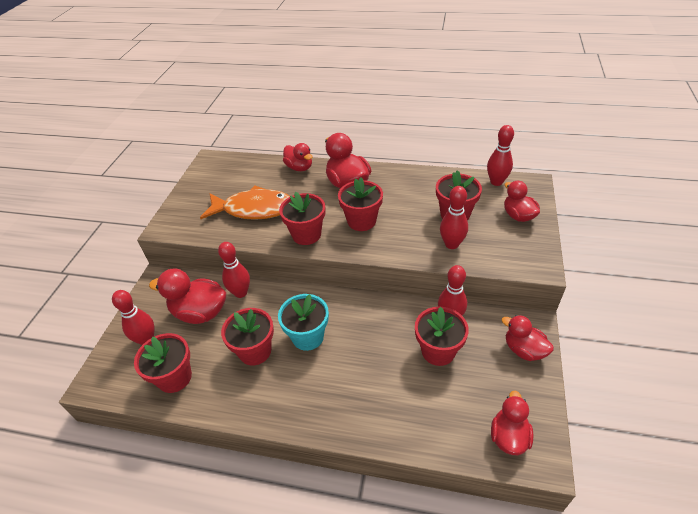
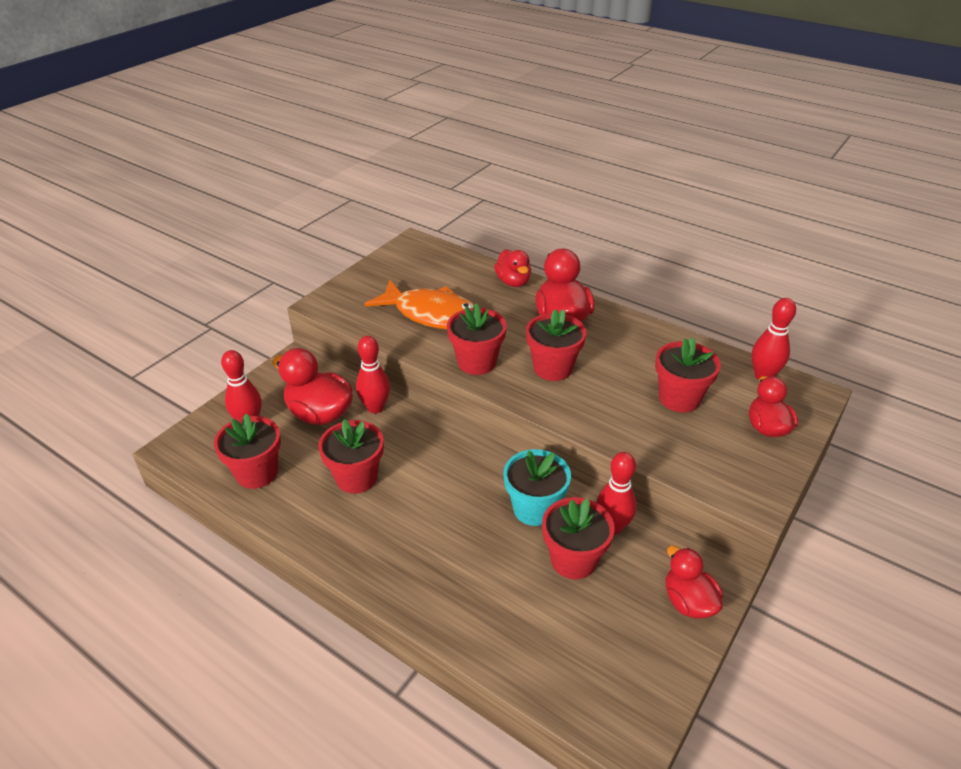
camera: 20 degrees right, 5 degrees down
(308, 337) = (424, 484): turquoise flower pot -> turquoise flower pot (534, 509)
(451, 244) = (652, 433): red bowling pin -> none
(508, 436) = (605, 694): red duck -> none

